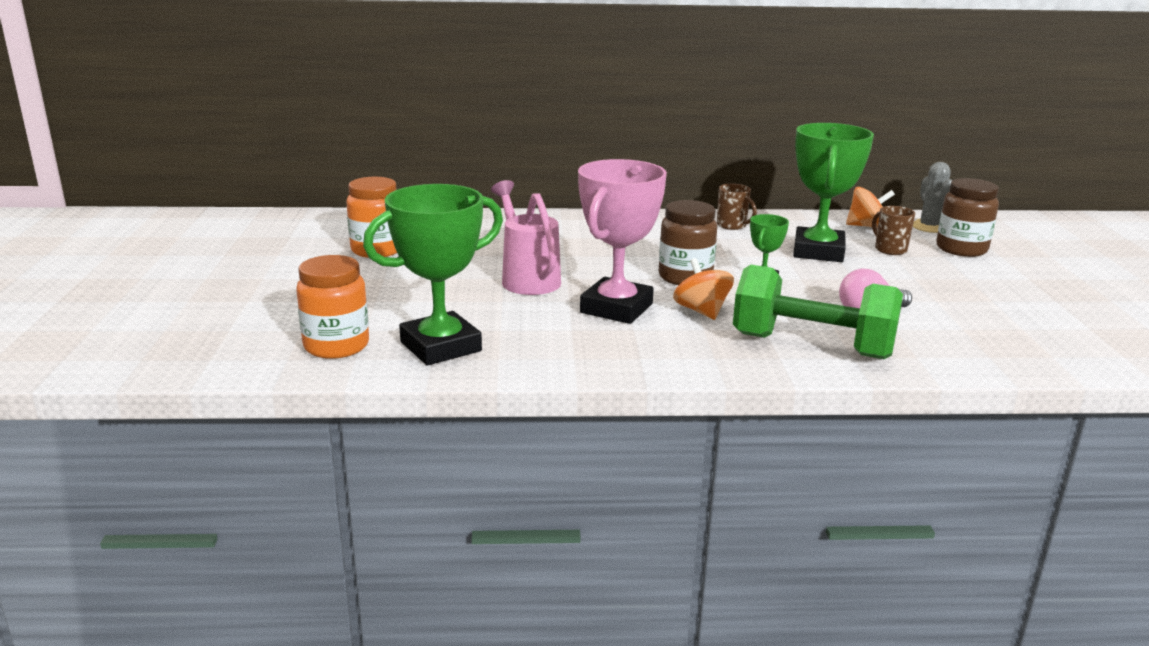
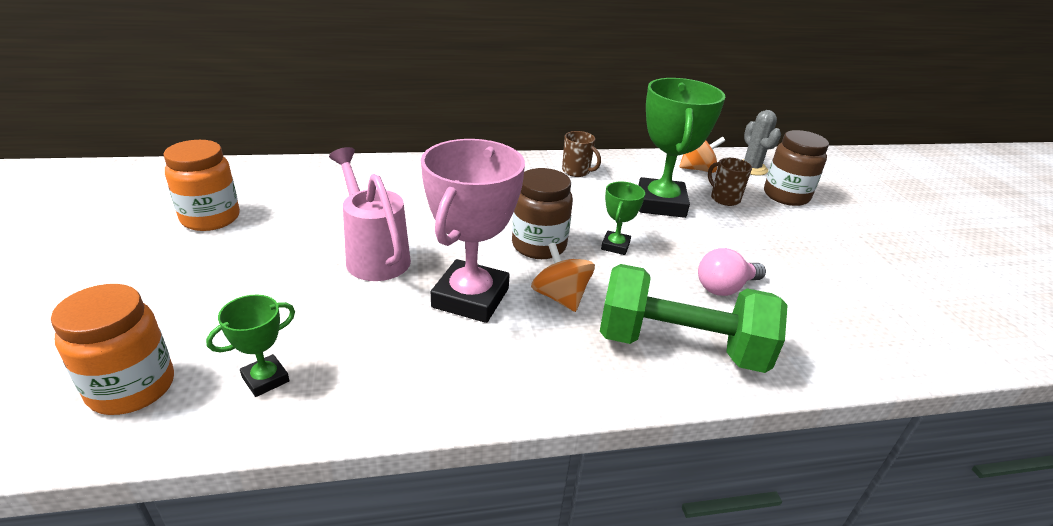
camera: 10 degrees left, 10 degrees up
(441, 347) = (265, 379): green trophy -> green trophy, size x0.48

